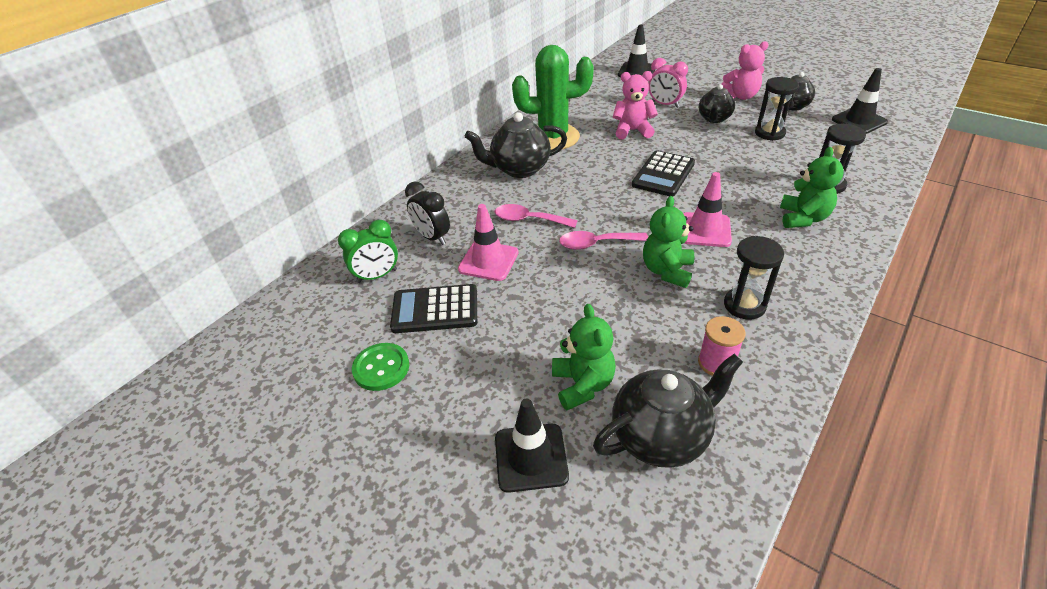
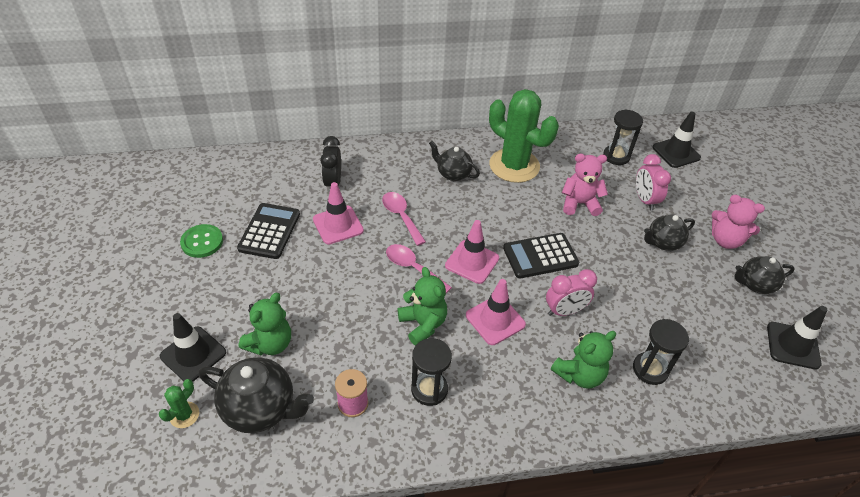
camera: 40 degrees right, 5 degrees up
(377, 276) = (272, 184): green clock -> none
(435, 310) = (269, 231): black calculator -> black calculator turned 60 degrees clockwise
(519, 169) = (453, 174): black teapot -> black teapot, size x0.64
(609, 510) = (184, 415): none -> green cactus
(628, 209) = (472, 262): none -> pink traffic cone
(632, 131) = (579, 204): pink teddy bear -> pink teddy bear turned 45 degrees counterclockwise
(667, 271) = (423, 324): green teddy bear -> green teddy bear turned 90 degrees clockwise
(732, 192) = (565, 311): none -> pink clock
(769, 133) = (686, 291): black hourglass -> black hourglass (616, 156)

